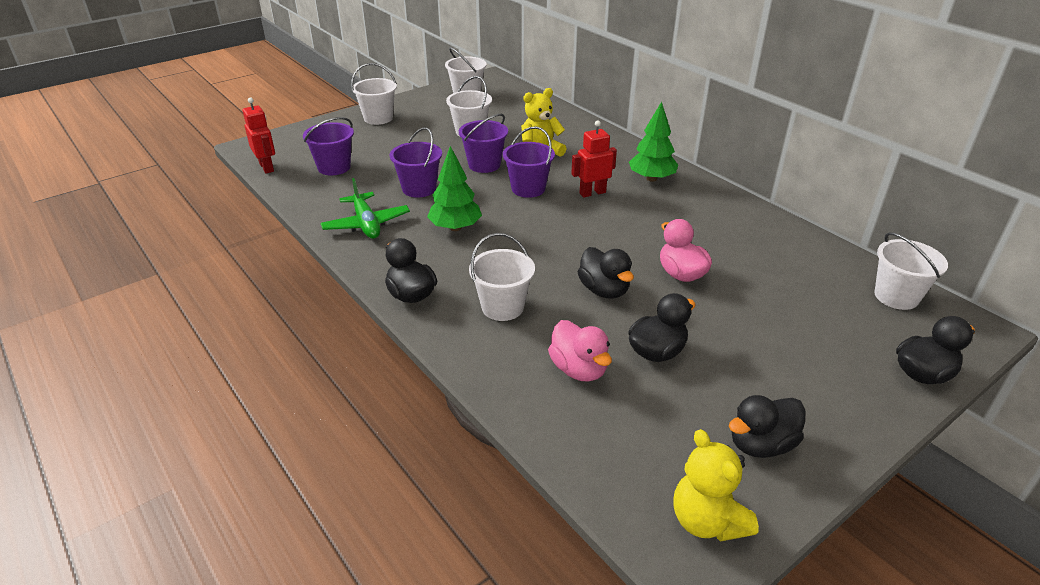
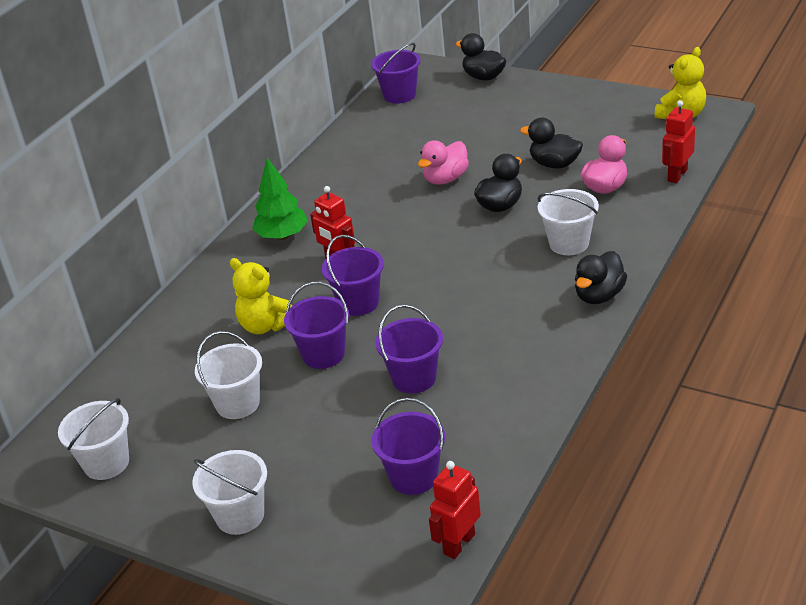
camera: 110 degrees left, 0 degrees up
(366, 224) = (515, 380): green plane -> none
(455, 227) = (472, 318): green tree -> none
(556, 437) = (677, 175): none -> red robot
(761, 444) = (605, 112): black duck -> none
(896, 296) = (399, 95): white bucket -> purple bucket

